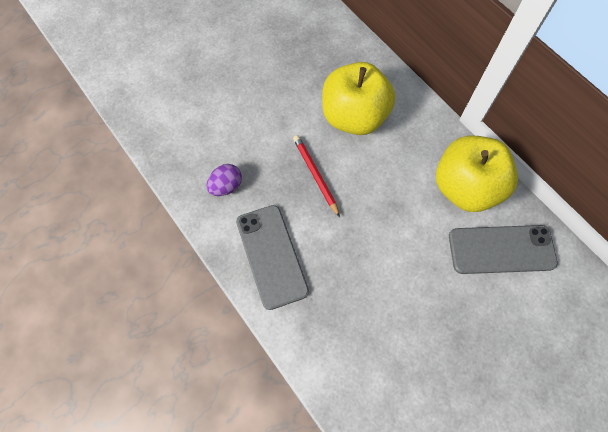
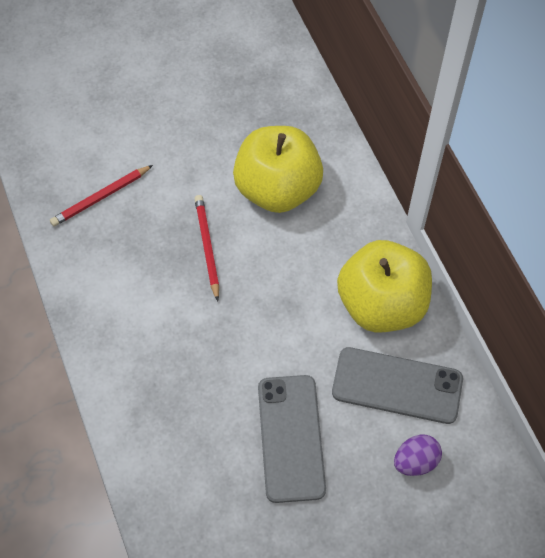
camera: 15 degrees right, 5 degrees down
(217, 155) = (101, 197): none -> red pencil
(226, 186) = (99, 235): purple egg -> purple egg (415, 461)
(271, 256) = (125, 326): grey phone -> grey phone (290, 438)

